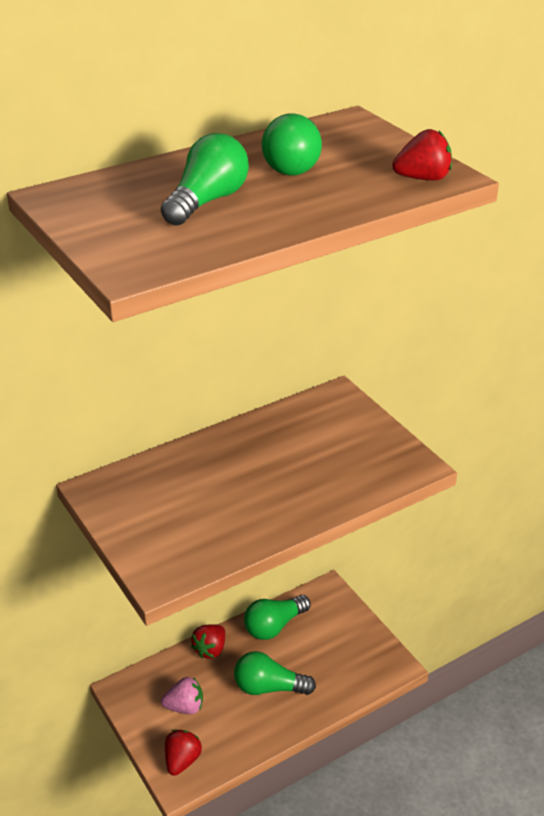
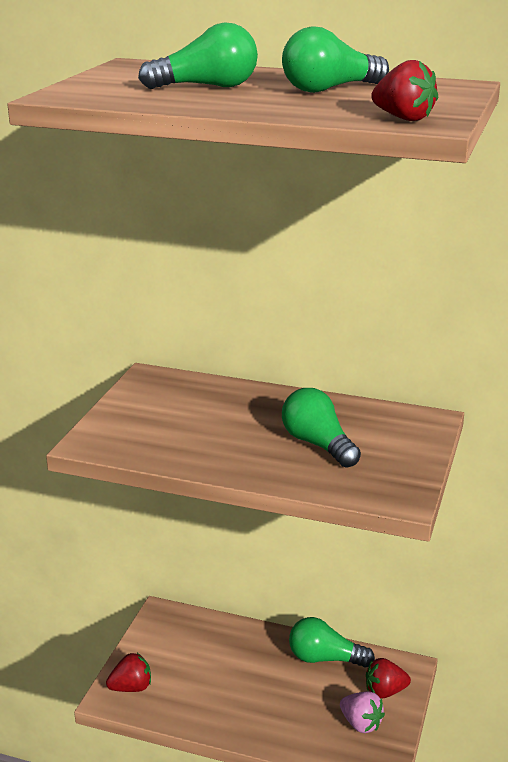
camera: 50 degrees right, 10 degrees down
(185, 707) = (183, 657): pink strawberry -> pink strawberry (361, 724)
(210, 649) = (255, 636): red strawberry -> red strawberry (385, 691)
(269, 687) = (257, 694): green light bulb -> green light bulb (318, 444)

